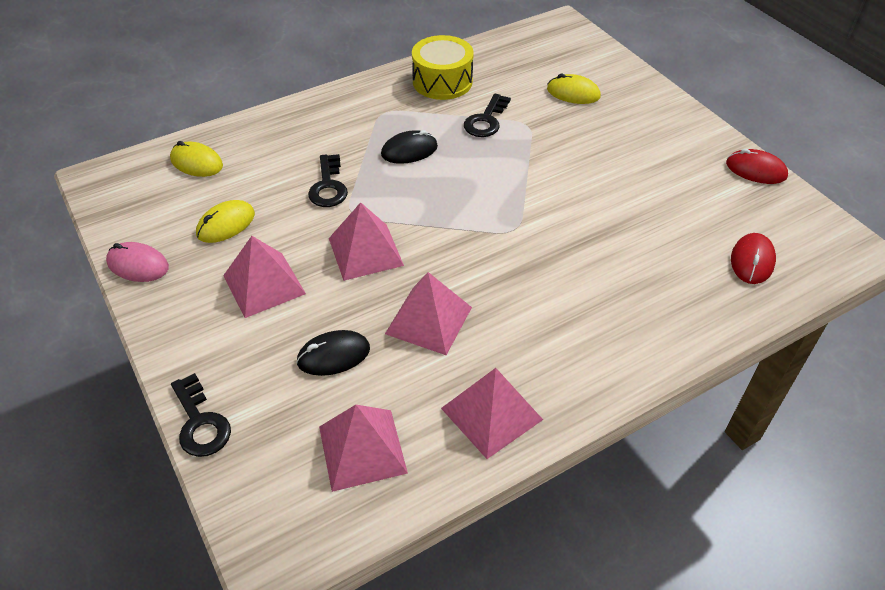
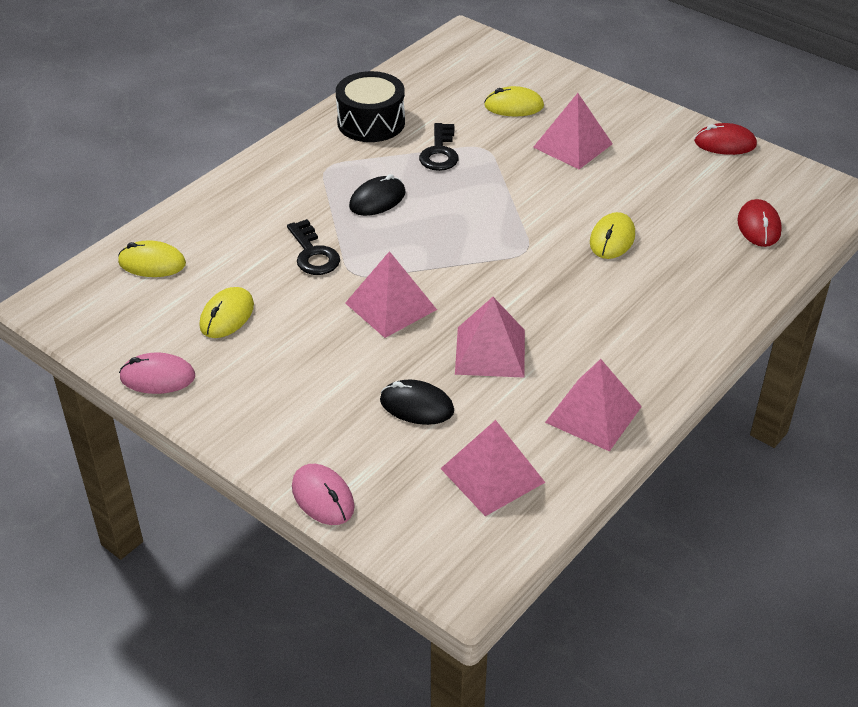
camera: 20 degrees left, 5 degrees down
(200, 423) = (323, 497): black key -> pink mouse
(264, 284) = (305, 361): pink pyramid -> pink pyramid (572, 145)
(333, 355) = (416, 406): black mouse -> black mouse turned 60 degrees clockwise
(442, 81) = (371, 122): yellow drum -> black drum
(600, 238) = (612, 239): none -> yellow mouse

